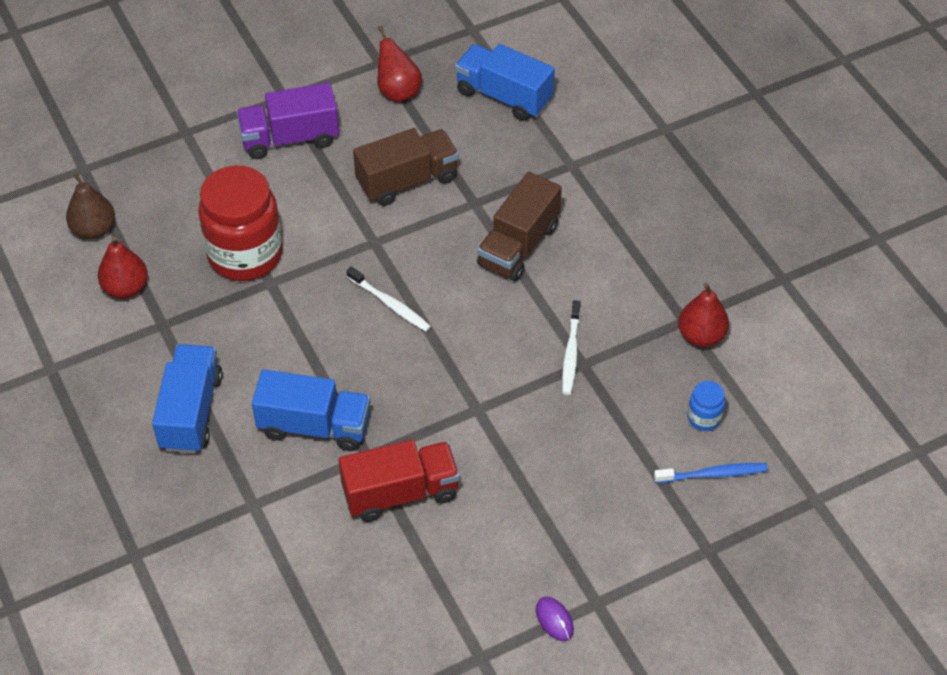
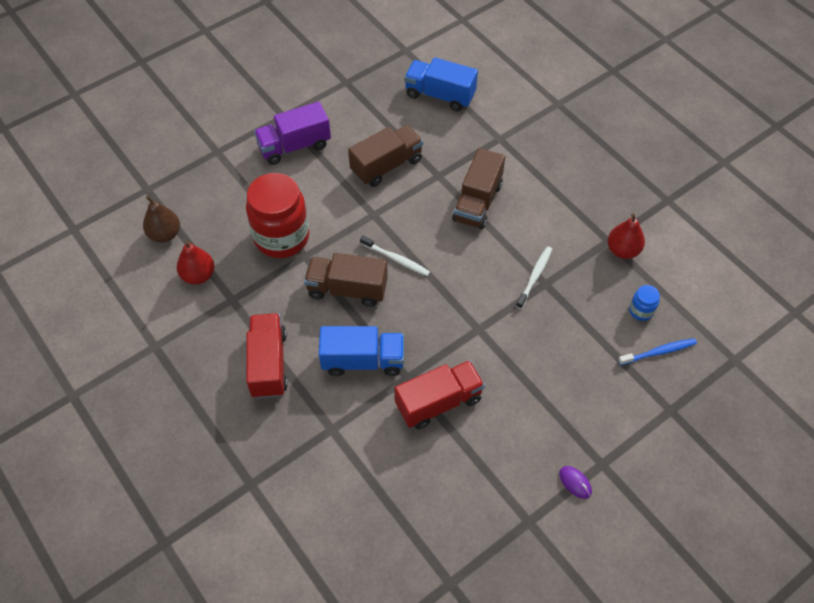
camera: 10 degrees left, 5 degrees up
(191, 412) = (268, 364): blue truck -> red truck
(316, 333) = (347, 289): none -> brown truck
(398, 91) = (364, 101): red pear -> none
(571, 353) = (535, 276): white toothbrush -> white toothbrush turned 150 degrees counterclockwise

